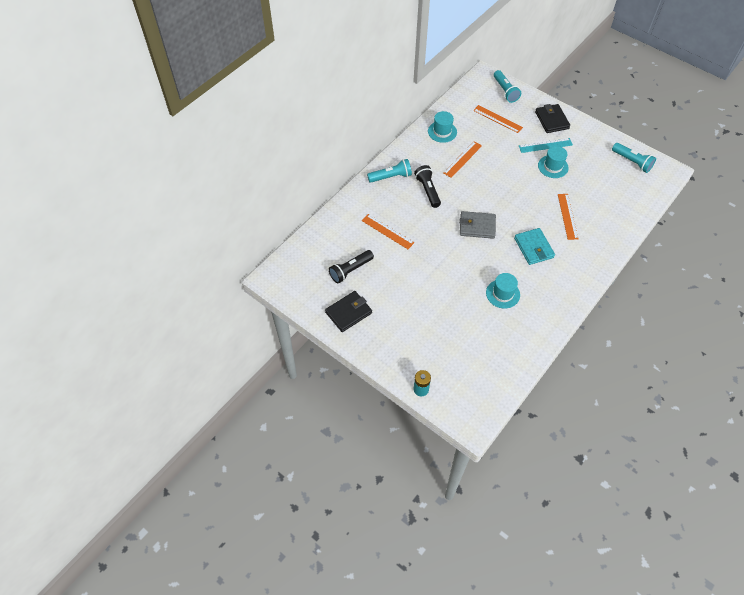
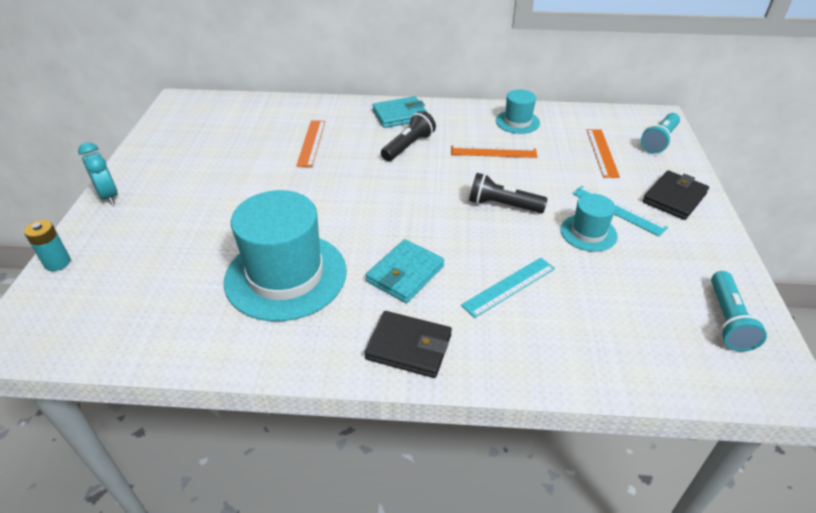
camera: 55 degrees right, 15 degrees down
(348, 312) = (160, 162): black wallet -> black wallet (409, 347)
(350, 270) = (227, 140): black flashlight -> black flashlight (502, 205)
(369, 349) = (109, 196): none -> turquoise clock
(391, 177) = (400, 115): turquoise flashlight -> turquoise wallet
(477, 226) = (390, 205): grey wallet -> none
(503, 294) = (286, 275): turquoise hat -> turquoise hat, size x2.01
(567, 216) = (509, 286): orange ruler -> turquoise ruler

